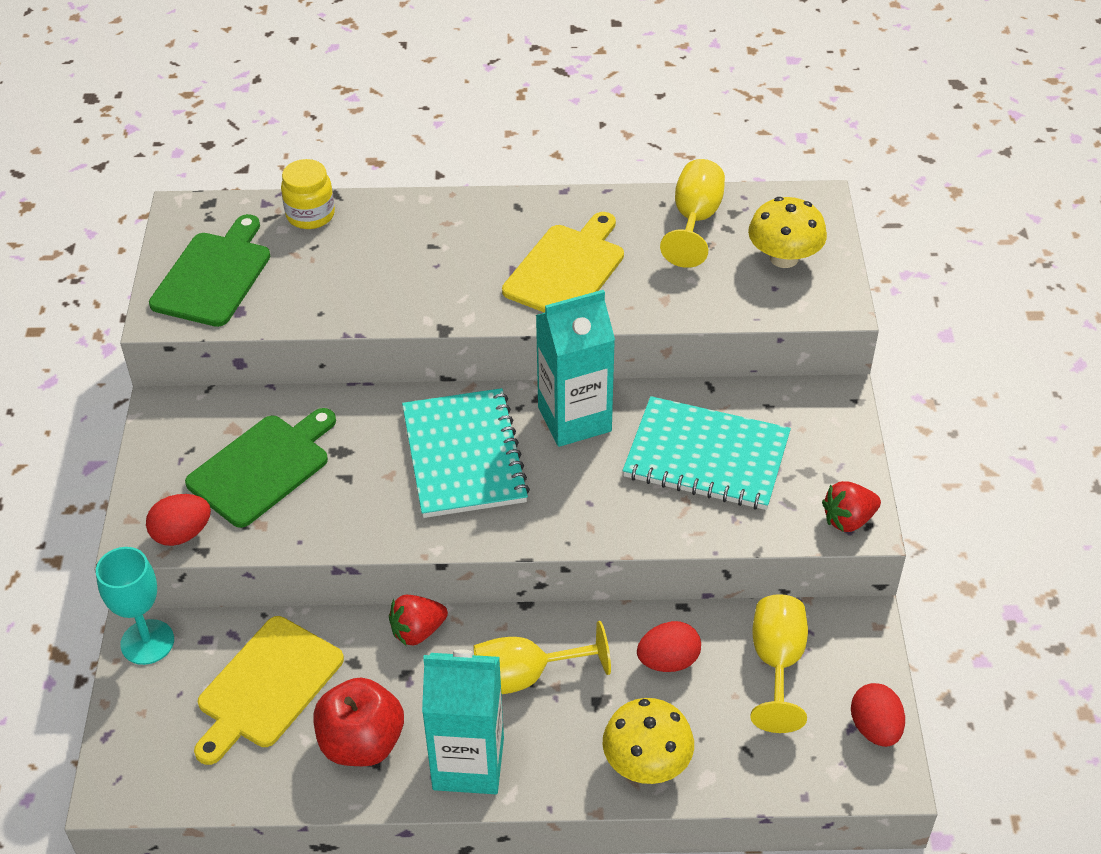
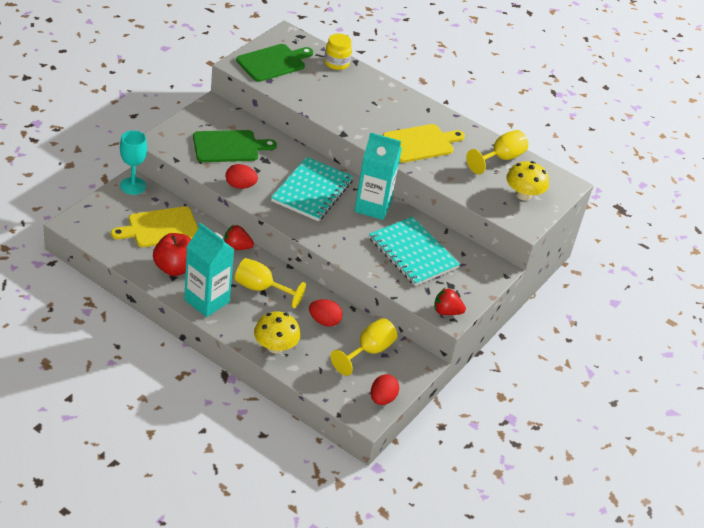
camera: 30 degrees right, 5 degrees down
(182, 534) = (174, 149): red egg -> red egg (240, 186)

